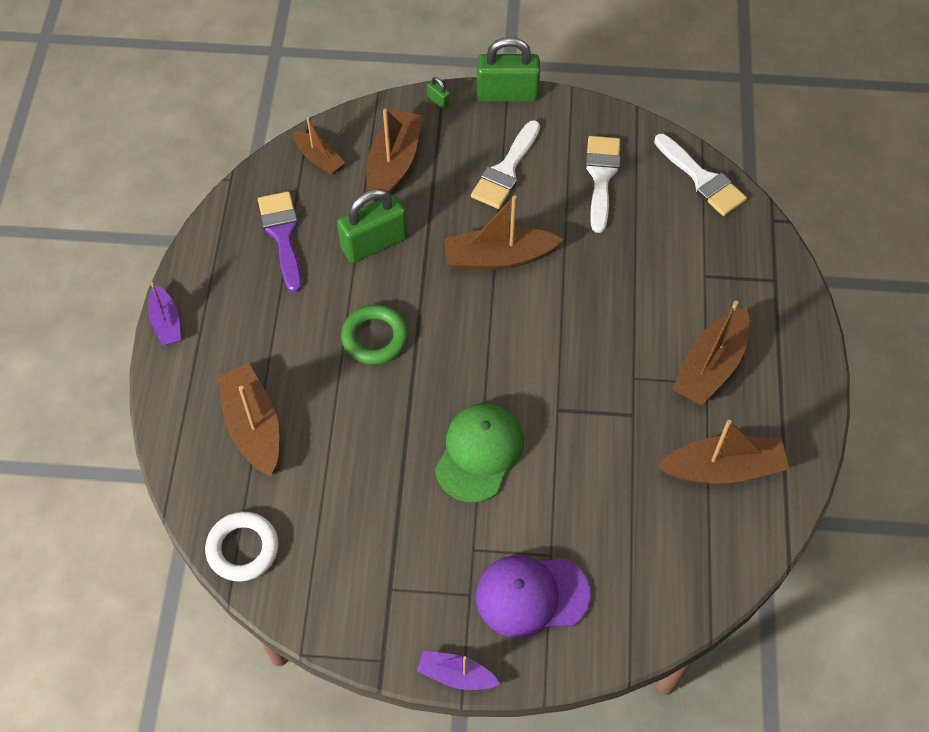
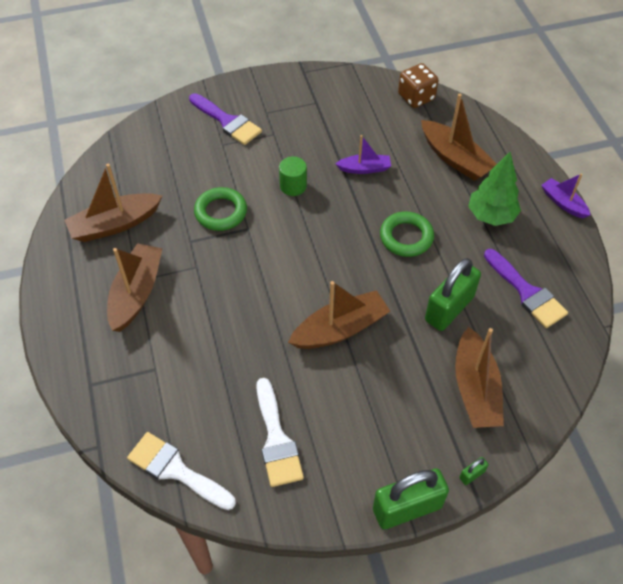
camera: 160 degrees right, 5 degrees down
(243, 549) = (416, 97): white ring -> brown dice
(261, 333) = (491, 216): none -> green tree
(318, 158) = (544, 371): brown boat -> none
(438, 100) = (472, 475): green padlock -> green padlock turned 60 degrees counterclockwise
(456, 675) = (258, 76): purple boat -> purple boat (364, 168)
(479, 453) = (293, 186): green cap -> green cylinder
(506, 170) = (369, 416): white brush -> none
(531, 595) = (227, 121): purple cap -> purple brush
(584, 443) = (221, 212): none -> green ring

